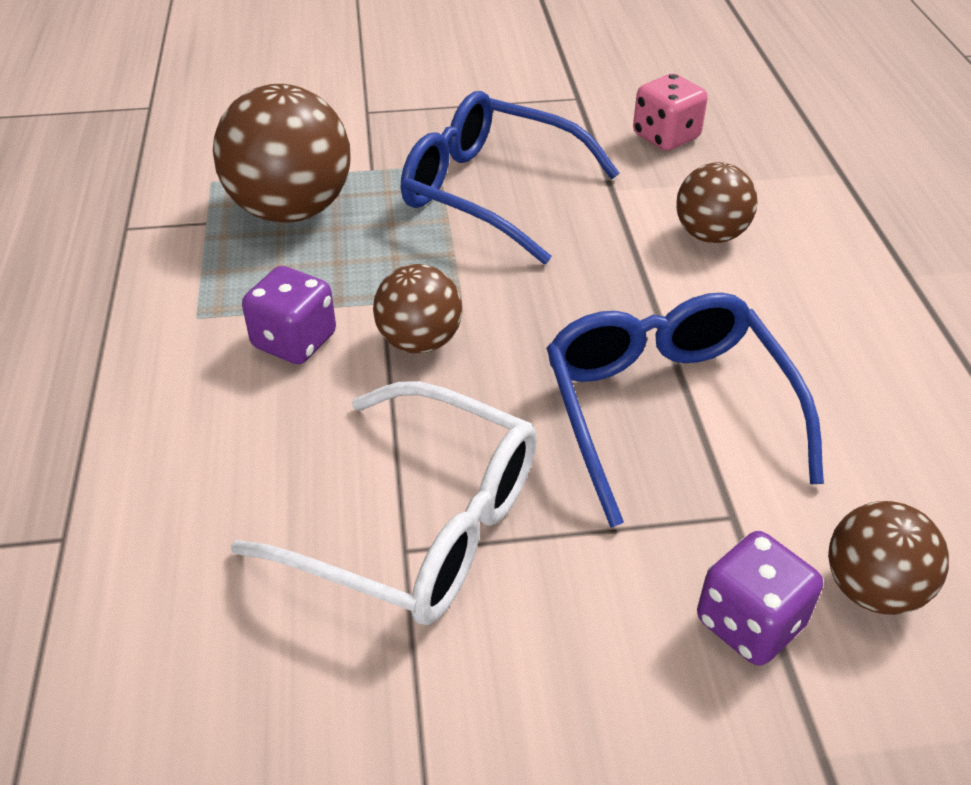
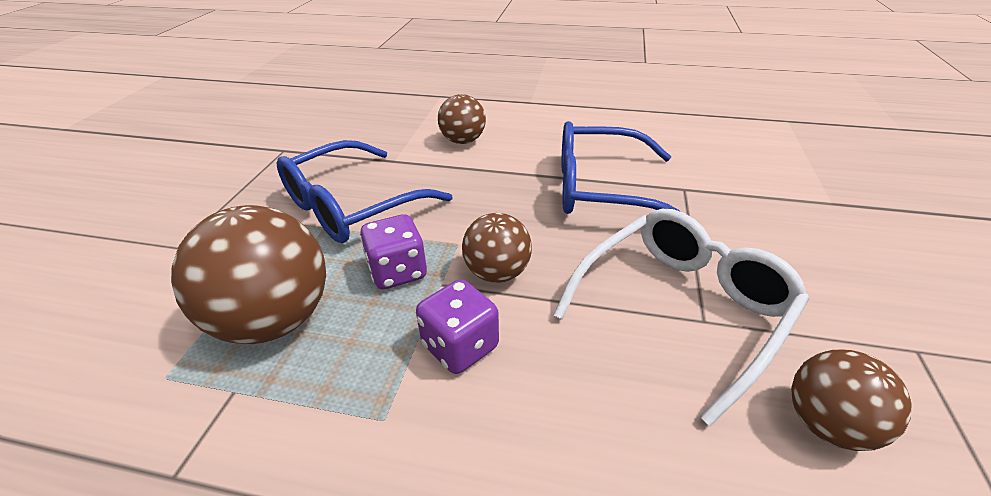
camera: 70 degrees left, 5 degrees down
(666, 137) = (360, 131): pink dice -> none
(749, 623) = (756, 201): purple dice -> purple dice (398, 272)
(872, 589) = (732, 165): brown ball -> brown ball (827, 424)

